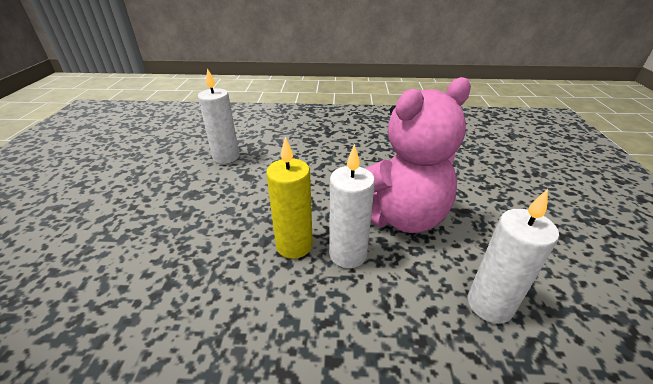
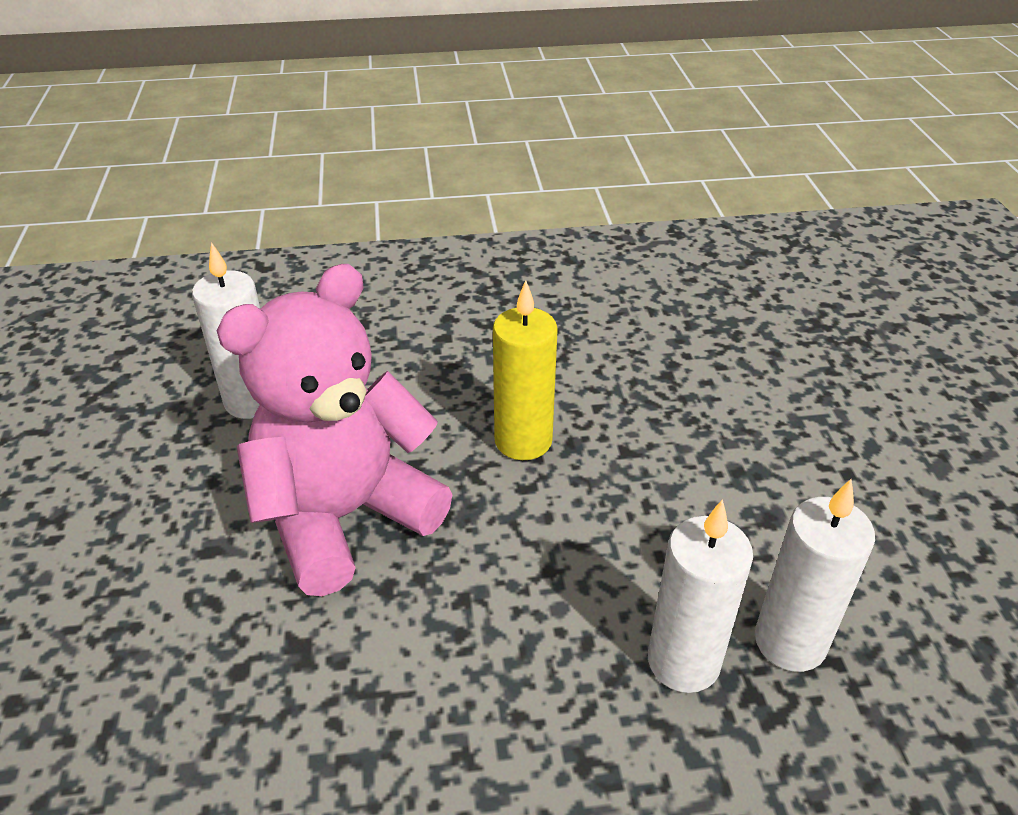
camera: 170 degrees right, 5 degrees up
(348, 254) = (437, 438): white candle -> white candle (683, 661)

